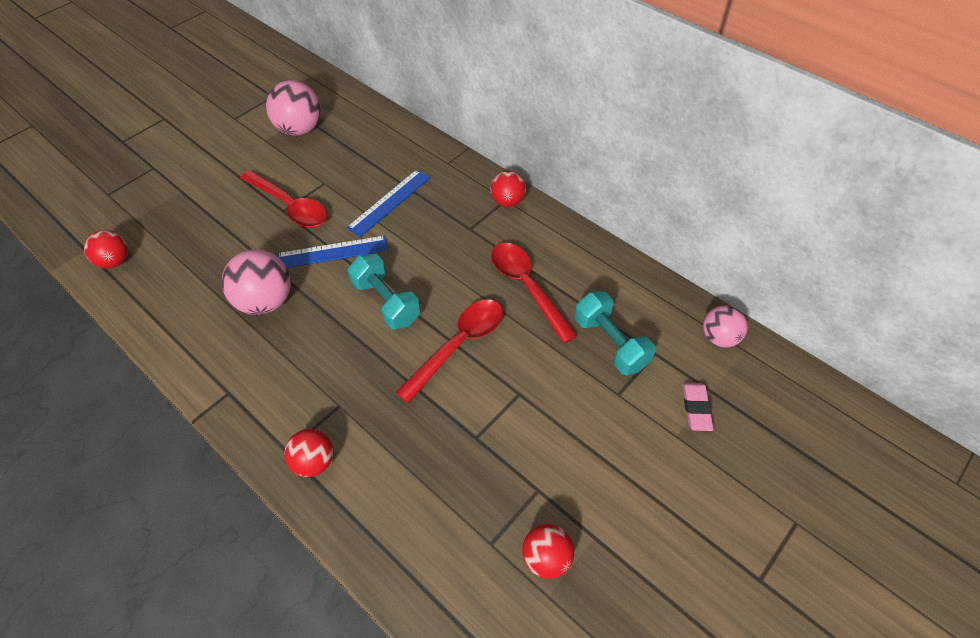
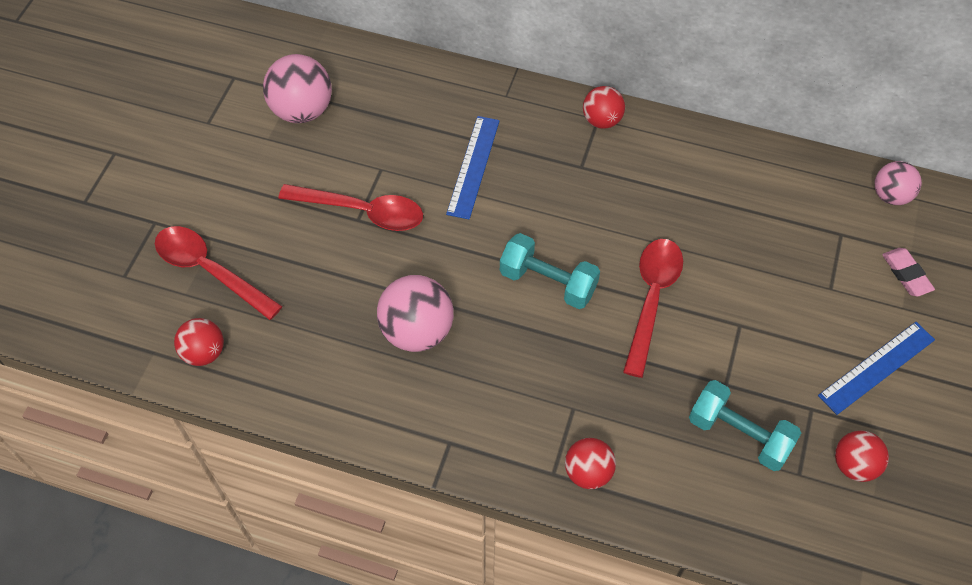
camera: 25 degrees left, 5 degrees up
(332, 252) = (450, 248): blue ruler -> blue ruler (876, 367)
(527, 287) = (681, 211): red spoon -> red spoon (210, 270)
(610, 343) = (795, 240): turquoise dumbbell -> turquoise dumbbell (739, 434)

